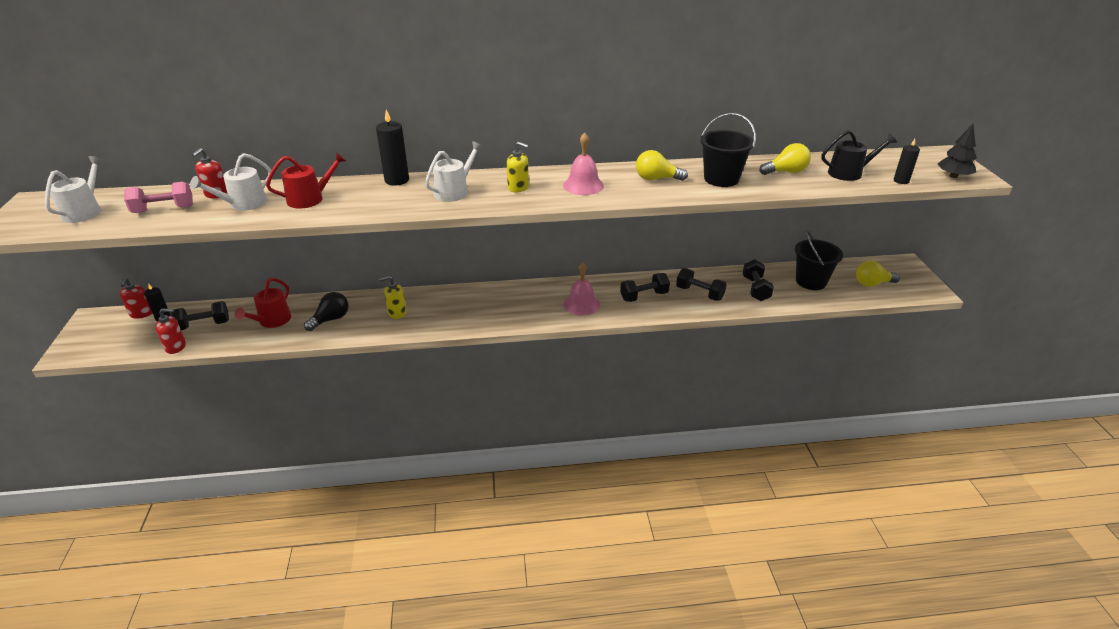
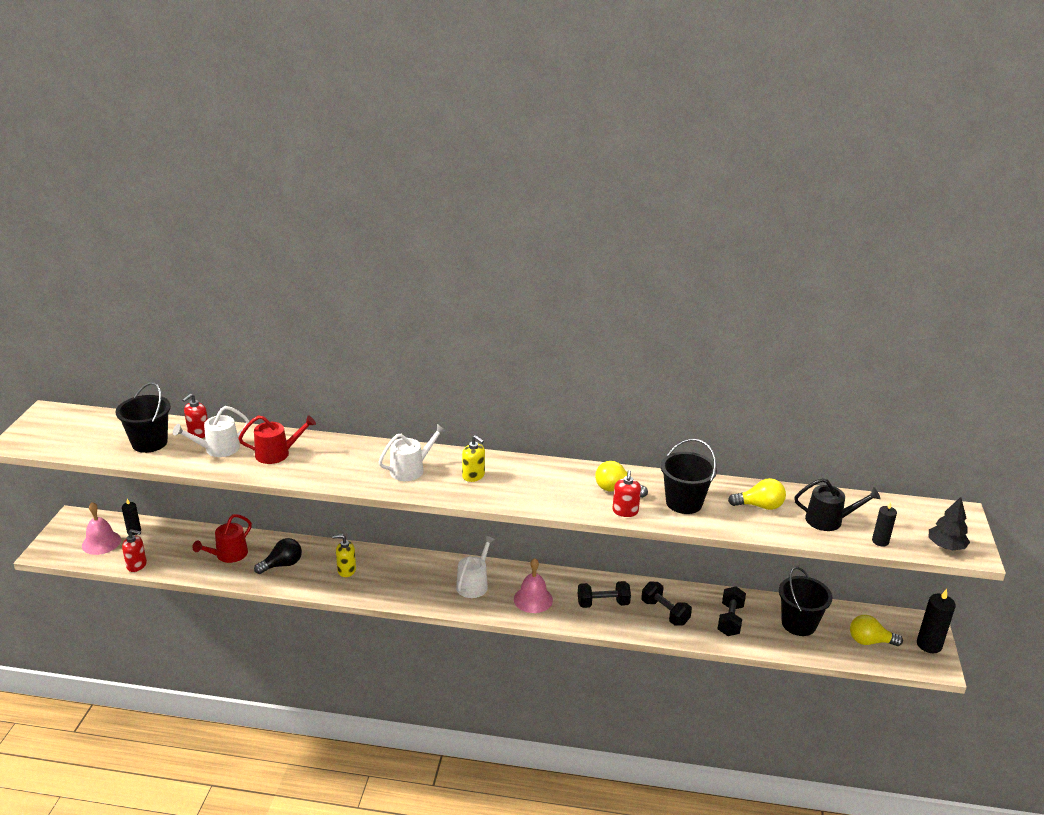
camera: 15 degrees right, 5 degrees down
(84, 211) = (85, 432): white watering can -> white watering can (474, 584)
(141, 314) = (117, 522): red soap dispenser -> red soap dispenser (625, 511)
(163, 209) = (149, 443): pink dumbbell -> black bucket
(203, 325) = (166, 547): black dumbbell -> none
(397, 180) = (363, 445): black candle -> black candle (929, 645)
(583, 185) = (538, 485): pink bell -> pink bell (101, 542)

